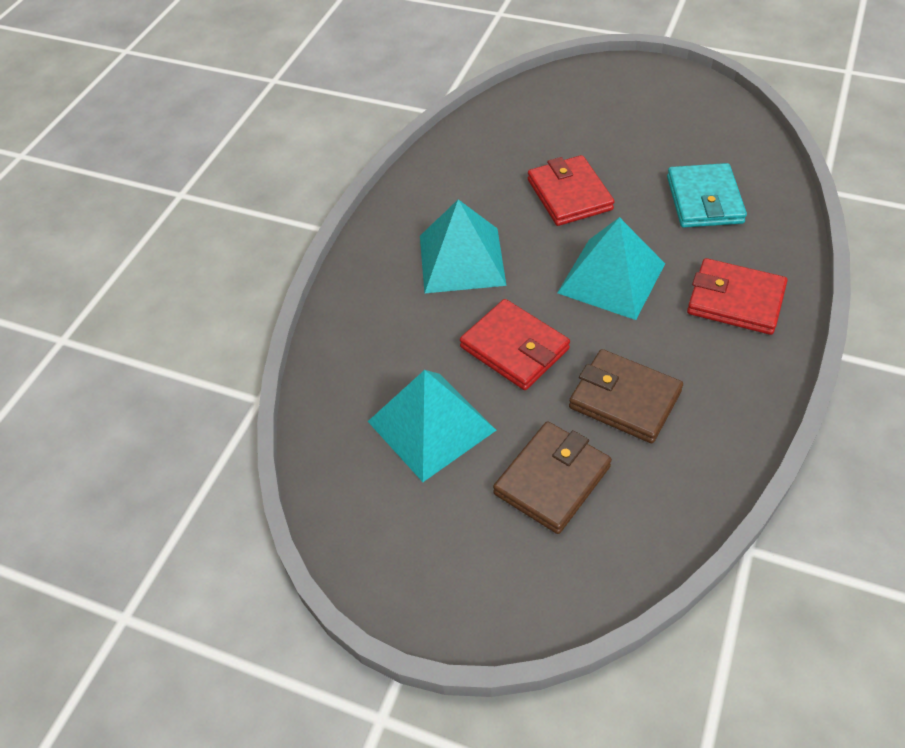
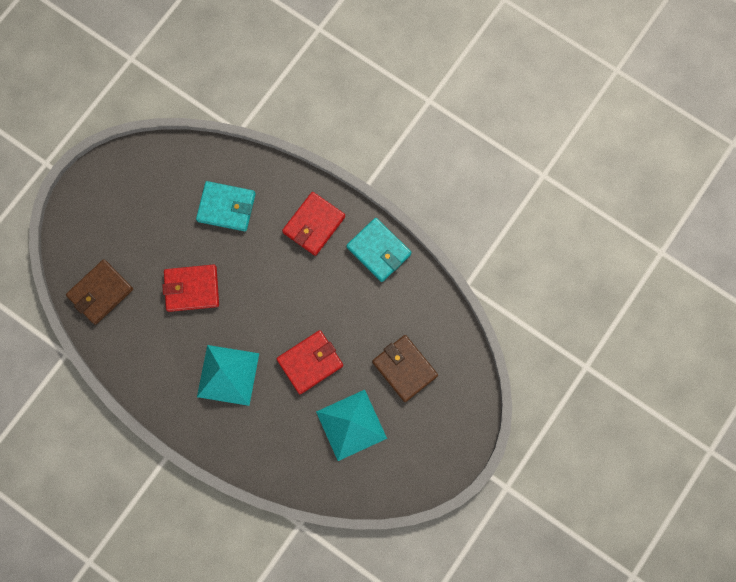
camera: 80 degrees left, 25 degrees up
(611, 278) = (273, 288): turquoise pyramid -> none
(624, 399) = (364, 313): brown wallet -> brown wallet (100, 293)
(740, 394) = (379, 250): none -> turquoise wallet

